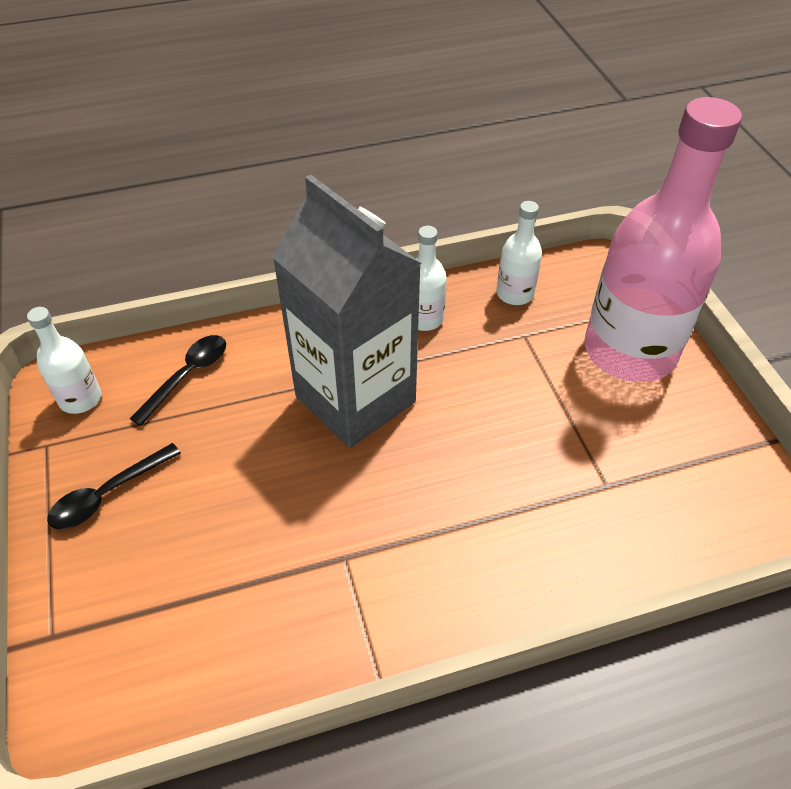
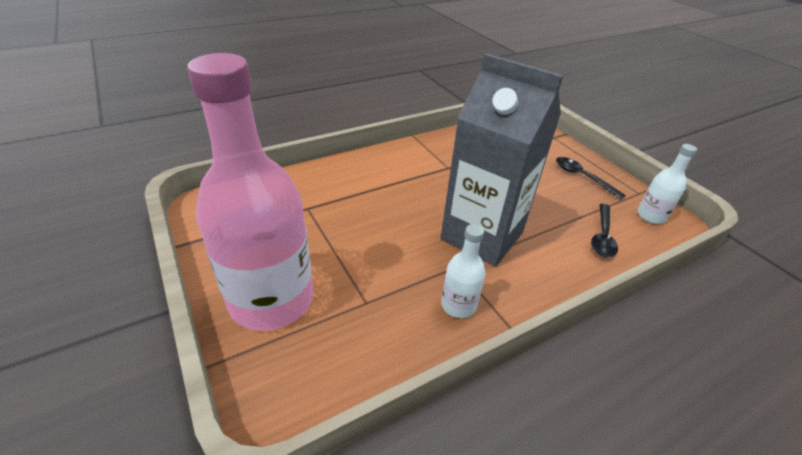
camera: 165 degrees right, 10 degrees down
(108, 494) = (582, 177): black spoon -> black spoon turned 75 degrees counterclockwise
(515, 294) = (379, 347): white bottle -> none

